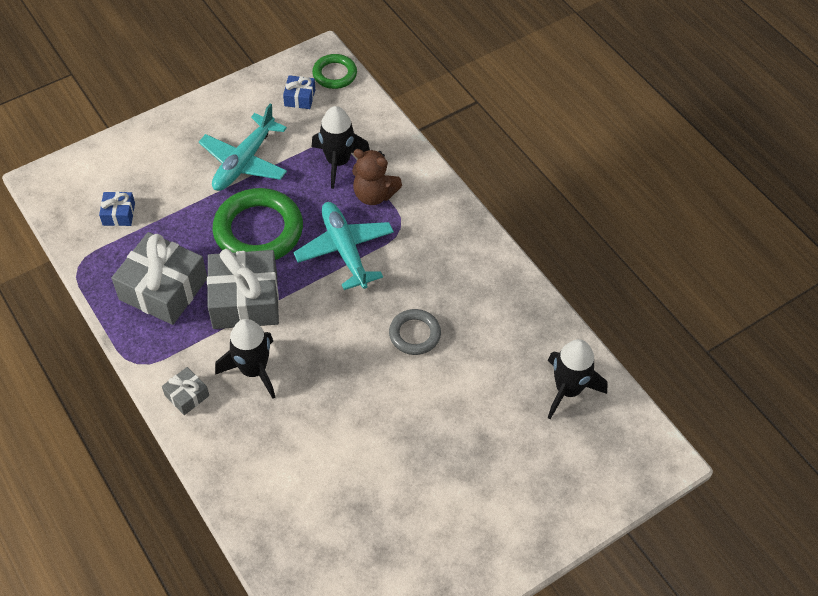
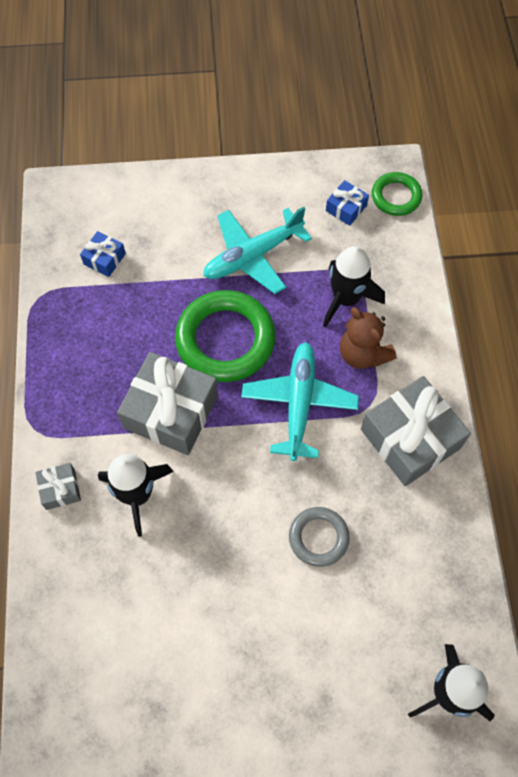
camera: 30 degrees right, 10 degrees up
(163, 289) = (101, 360): grey gift -> grey gift (410, 438)

